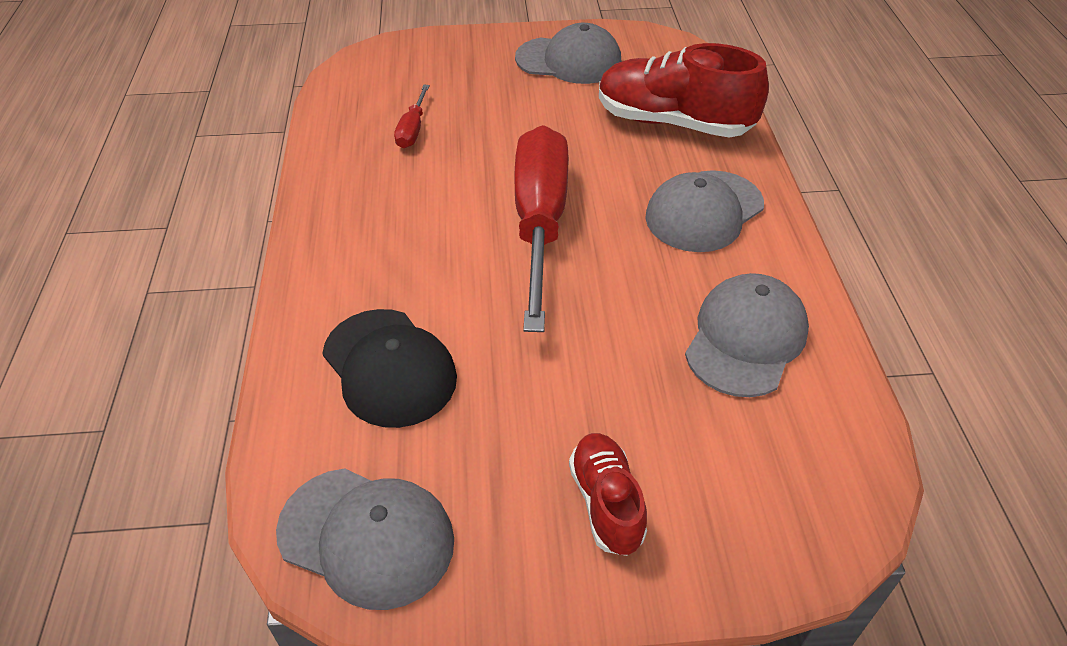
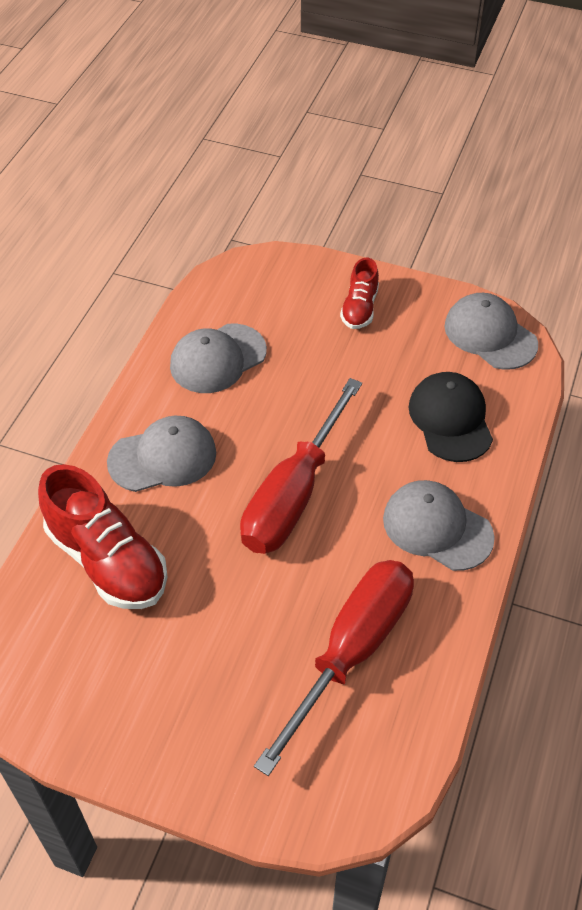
camera: 155 degrees left, 5 degrees up
(412, 130) = (352, 650): red screwdriver -> red screwdriver, size x2.37
(569, 61) = (137, 699): grey cap -> grey cap (437, 528)

